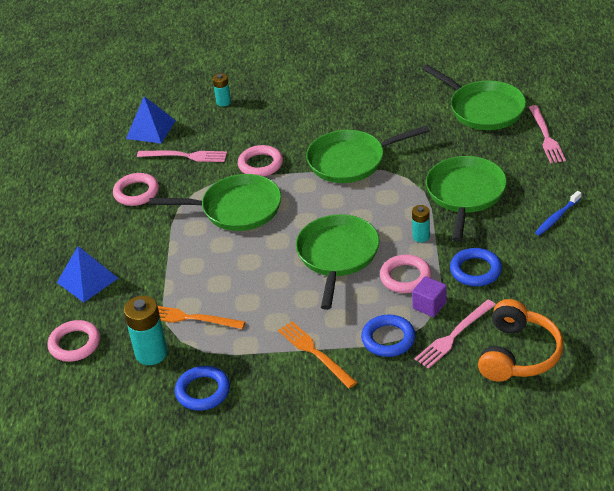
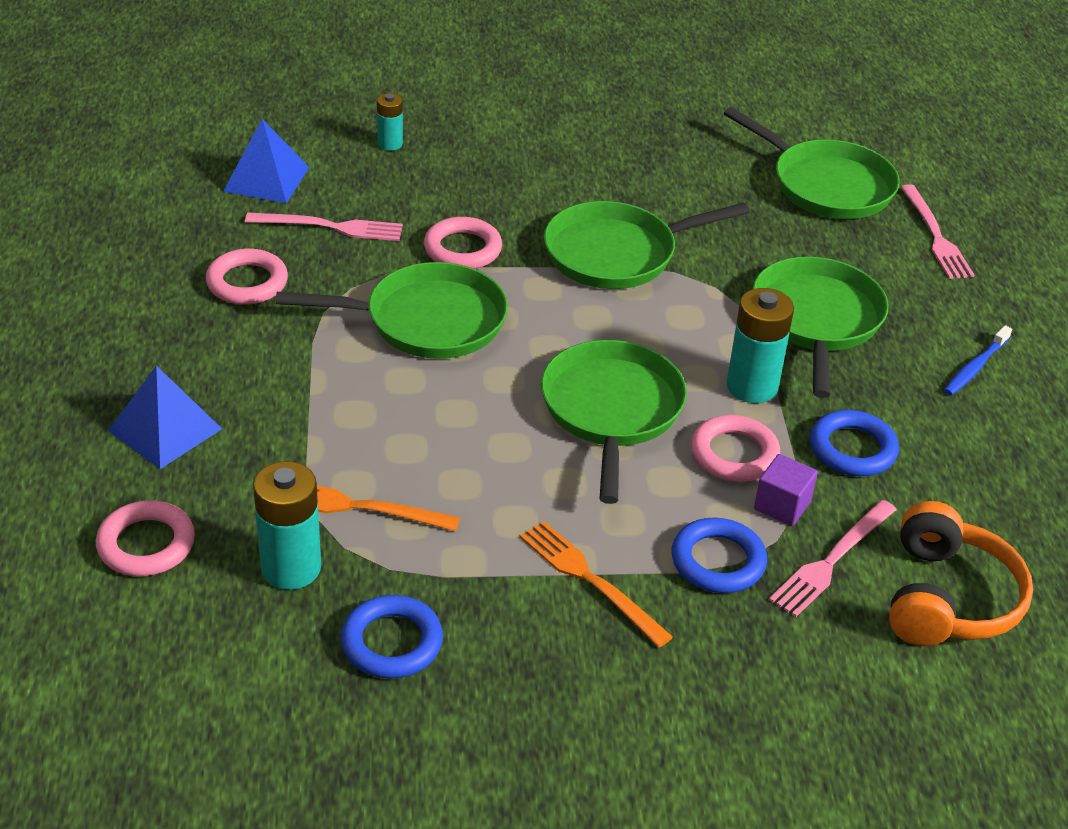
camera: 10 degrees left, 0 degrees up
(421, 237) = (752, 387): turquoise battery -> turquoise battery, size x1.75

